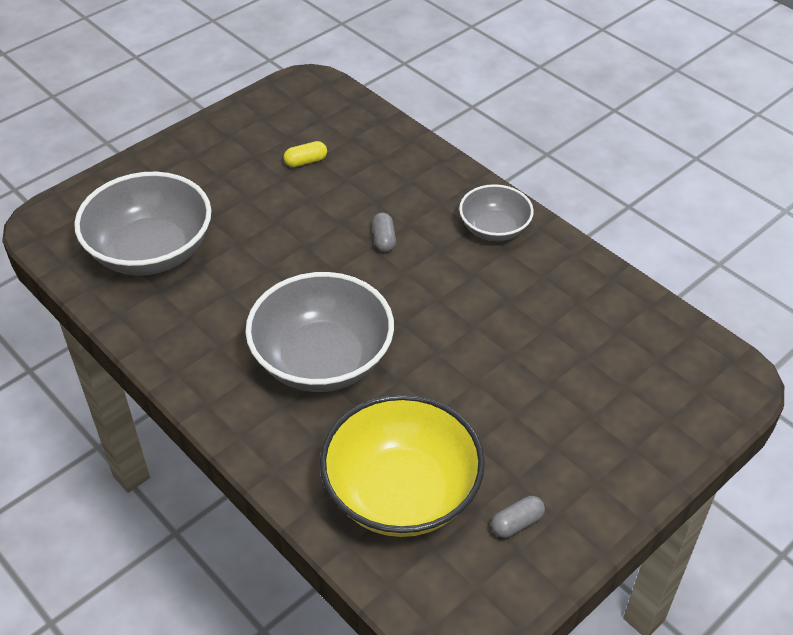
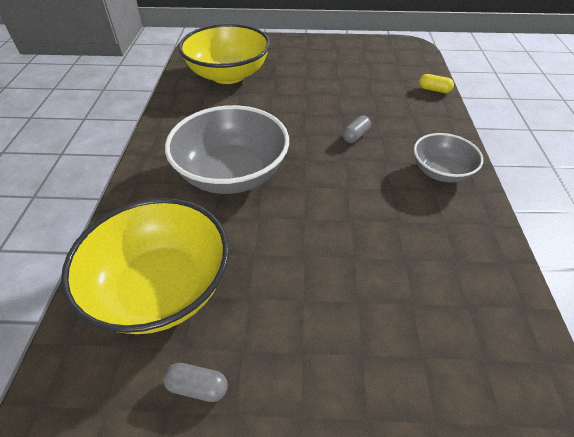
camera: 45 degrees right, 0 degrees up
(151, 251) = (228, 75): grey bowl -> yellow bowl
(306, 161) = (361, 77): yellow capsule -> yellow capsule (434, 90)

